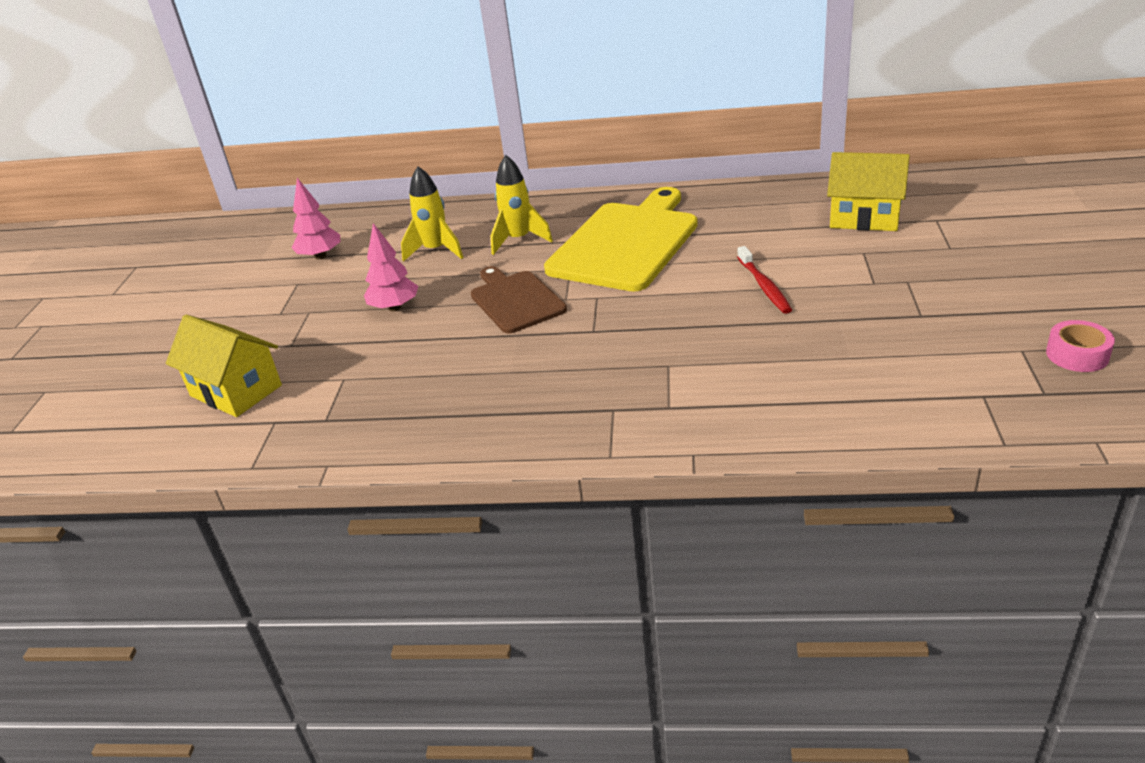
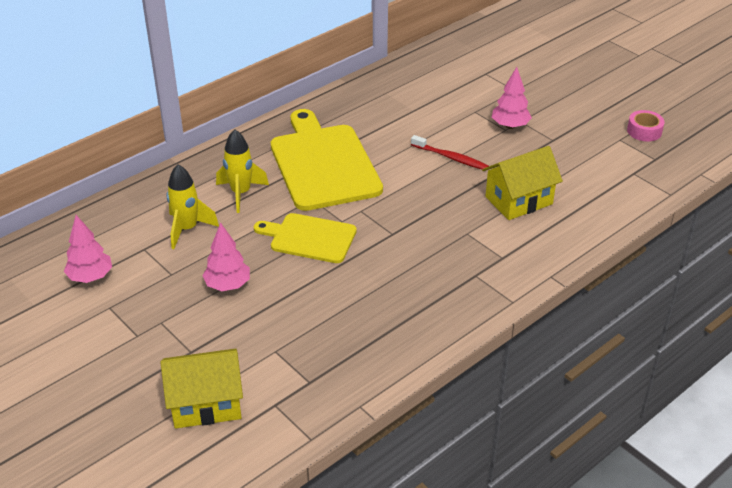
camera: 50 degrees left, 5 degrees up
(515, 300) = (310, 238): brown cutting board -> yellow cutting board
(864, 218) = (445, 87): yellow house -> yellow house (519, 200)
(886, 281) = (510, 126): none -> pink tree

